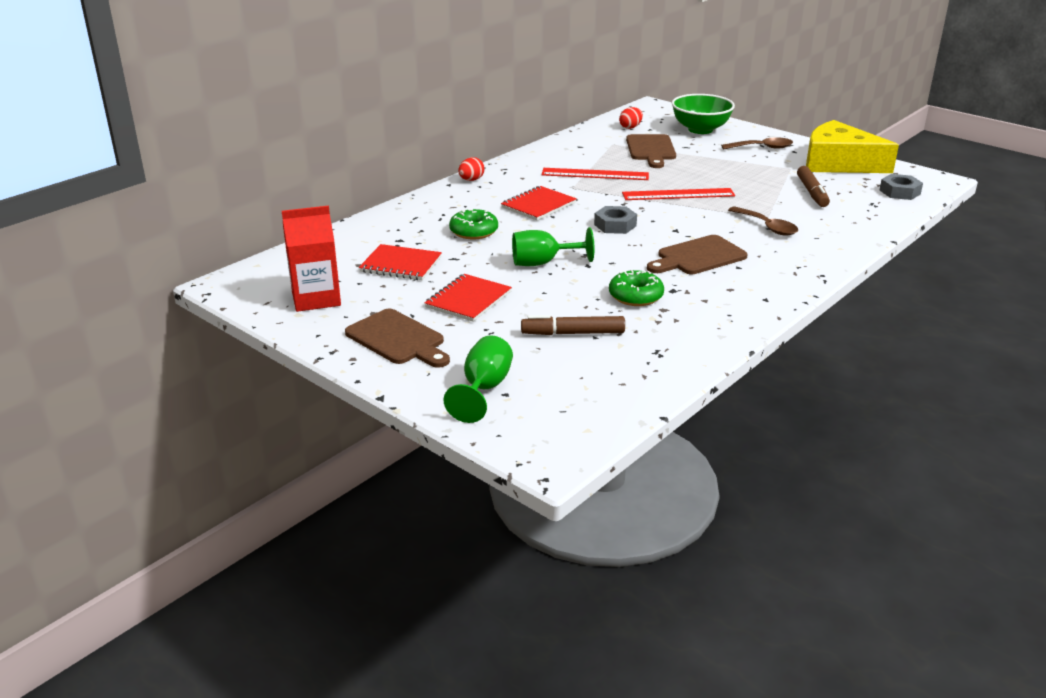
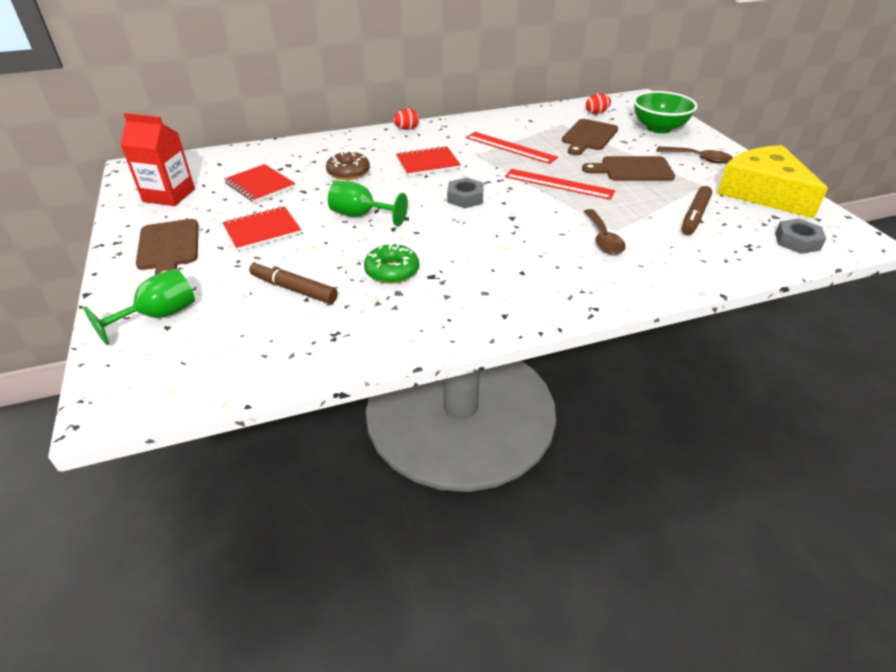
camera: 30 degrees right, 10 degrees up
(474, 231) = (348, 172): green donut -> brown donut
(698, 257) = (498, 250): brown cutting board -> brown cutting board (633, 169)

